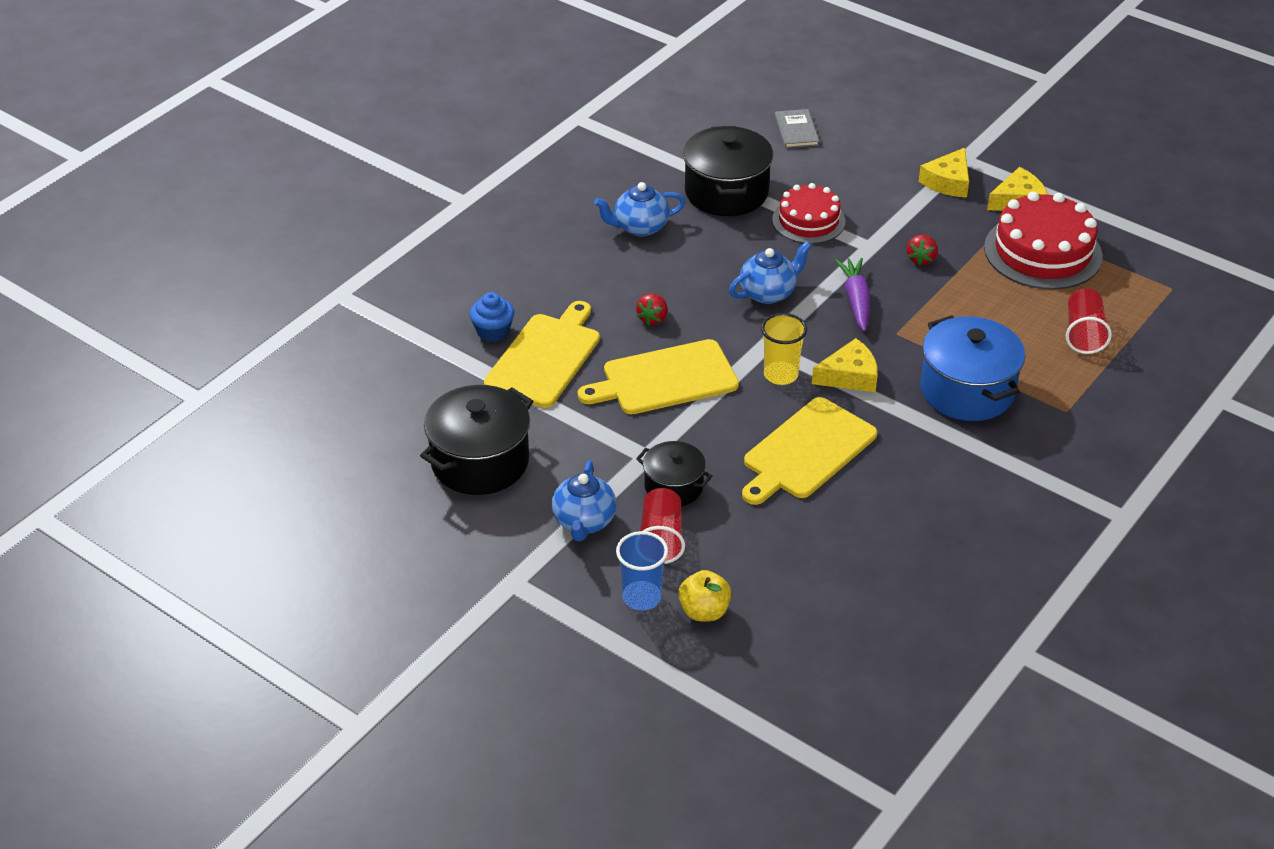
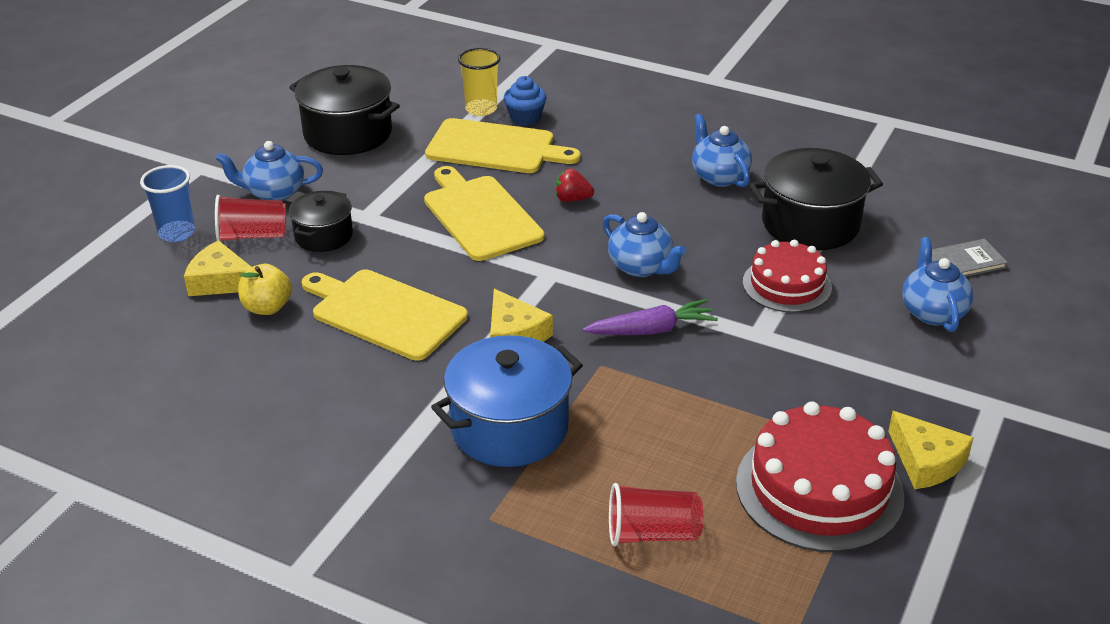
camera: 80 degrees right, 5 degrees down
(704, 611) = (156, 269): yellow apple -> yellow apple (267, 307)
(780, 375) = (504, 286): yellow cup -> yellow cup (481, 109)
(856, 160) = (932, 312): none -> blue teapot
(921, 259) = (753, 377): red strawberry -> none
(948, 182) = (931, 393): yellow cheese -> yellow cheese (220, 281)

